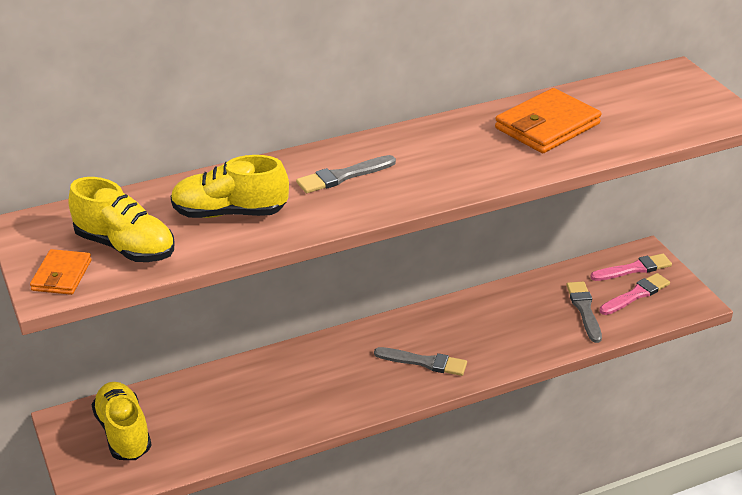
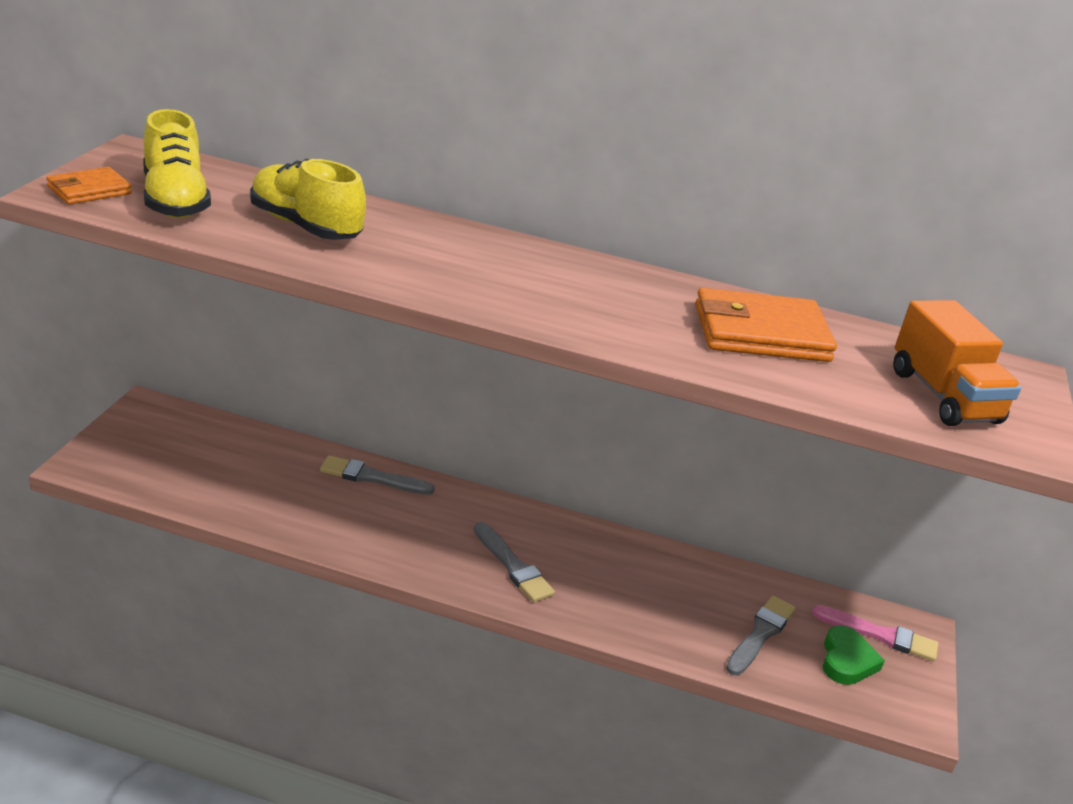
camera: 35 degrees right, 5 degrees down
(123, 433) = (173, 443): yellow shoe -> none
(343, 176) = (461, 257): grey brush -> grey brush (372, 477)
(636, 294) = (847, 660): pink brush -> green heart
(667, 111) = (944, 396): none -> orange truck

